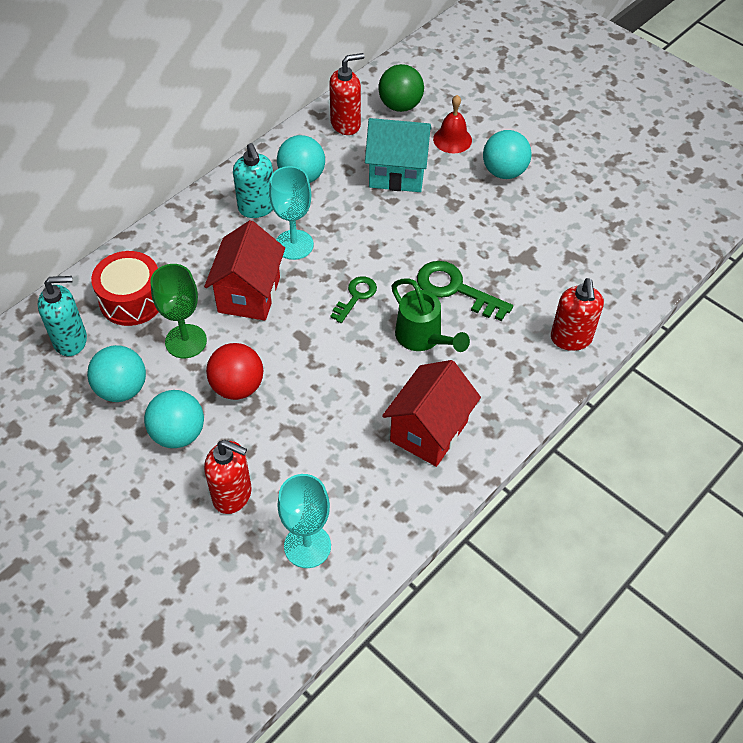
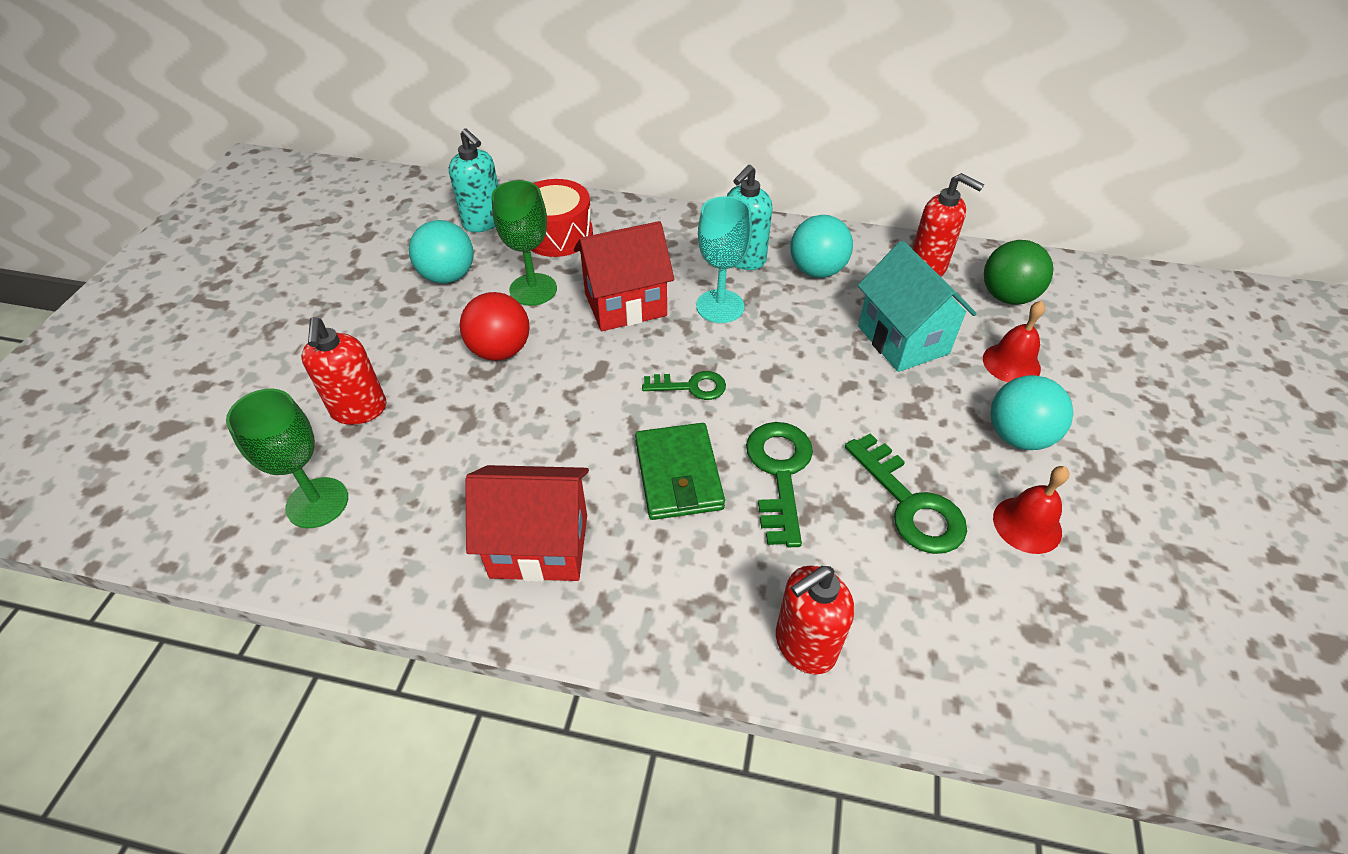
camera: 60 degrees right, 5 degrees down
(178, 434) = (416, 336): turquoise ball -> none
(307, 546) = (317, 503): turquoise goblet -> green goblet
(423, 338) = (678, 474): green watering can -> green wallet
(515, 245) = (909, 503): none -> green key
(560, 206) = (1027, 524): none -> red bell

